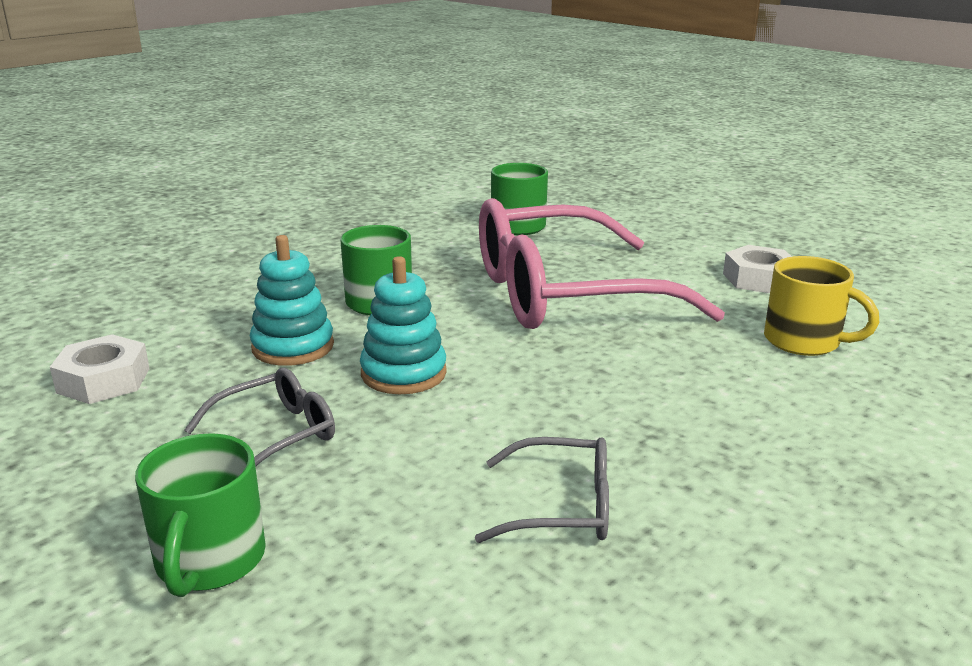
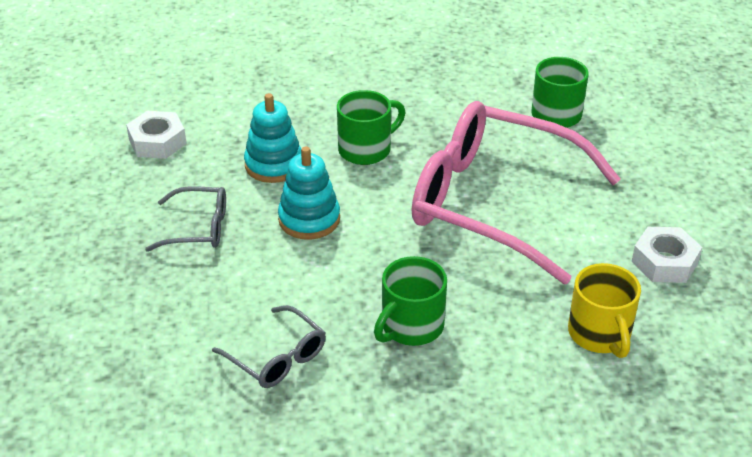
camera: 40 degrees right, 15 degrees up
(209, 561) = (97, 289): green mug -> green mug (411, 326)

